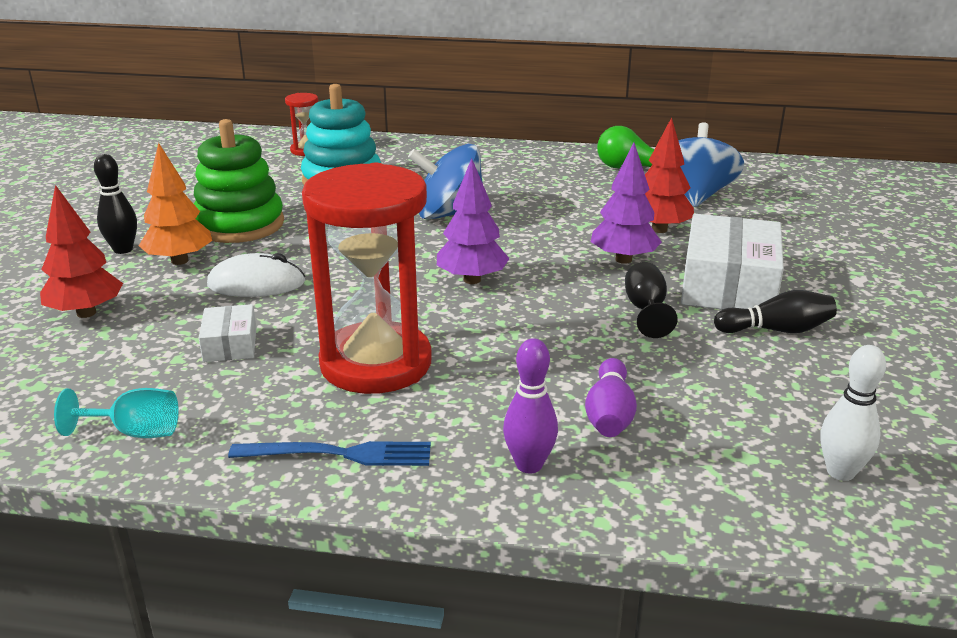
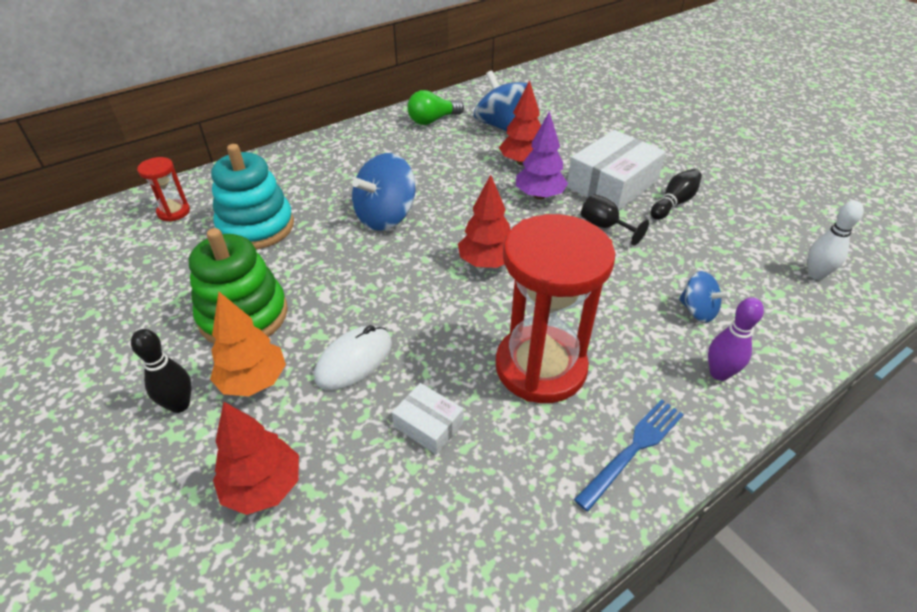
camera: 45 degrees left, 15 degrees up
(135, 432) = (496, 550): turquoise goblet -> none
(472, 280) = (486, 263): purple tree -> red tree
(609, 414) = (697, 311): purple bowling pin -> blue spinning top
(728, 285) = (612, 184): white box -> white box turned 75 degrees clockwise

